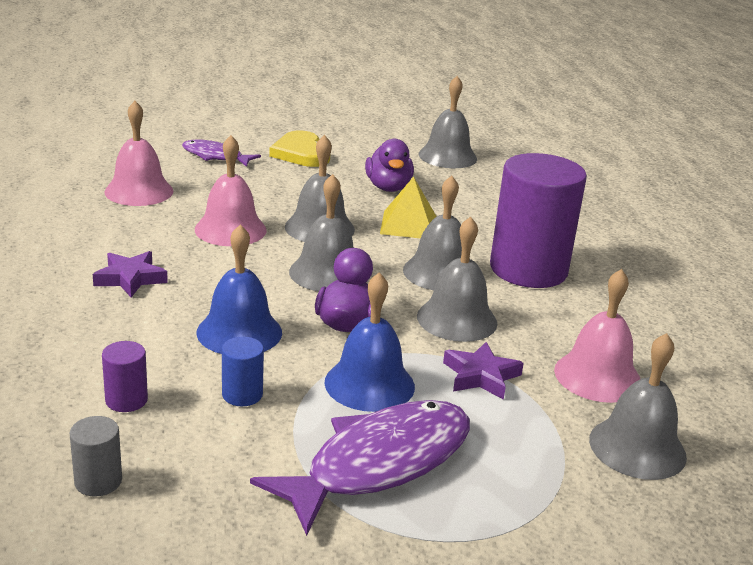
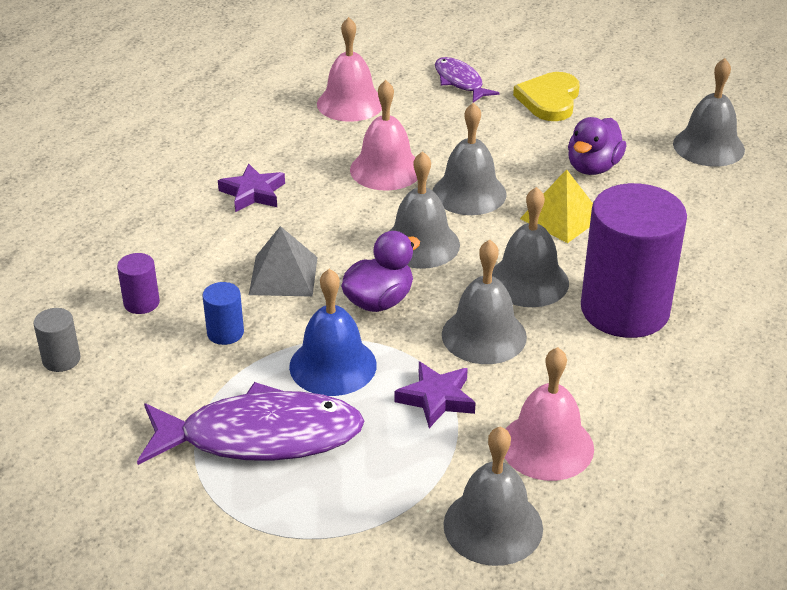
camera: 40 degrees right, 10 degrees up
(239, 332) = (283, 275): blue bell -> grey pyramid

